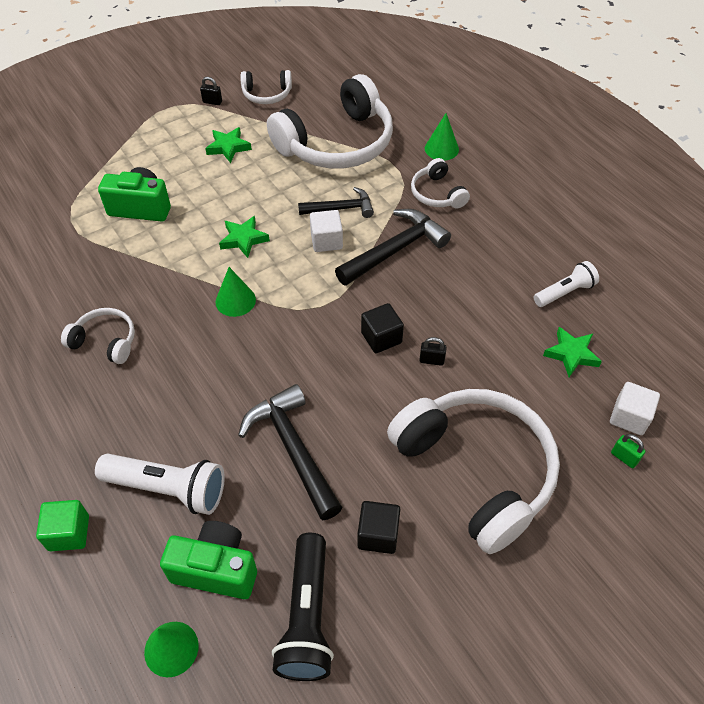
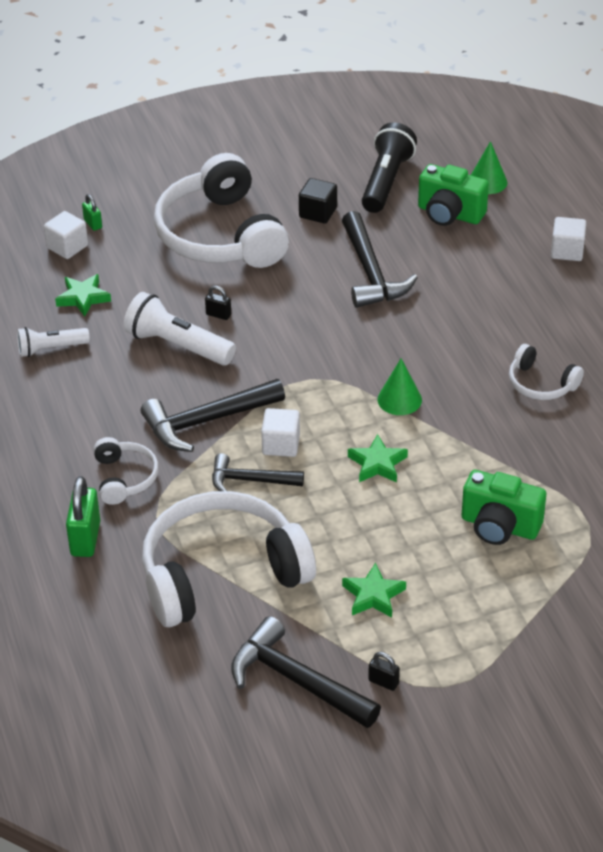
camera: 165 degrees left, 10 degrees down
(69, 533) = (567, 251): green cube -> white cube
(168, 488) = (483, 264): white flashlight -> white flashlight (177, 345)
(267, 94) = (297, 680): white headphones -> black hammer
(381, 338) = (259, 341): black cube -> none
(441, 149) = (85, 539): green cone -> green padlock

